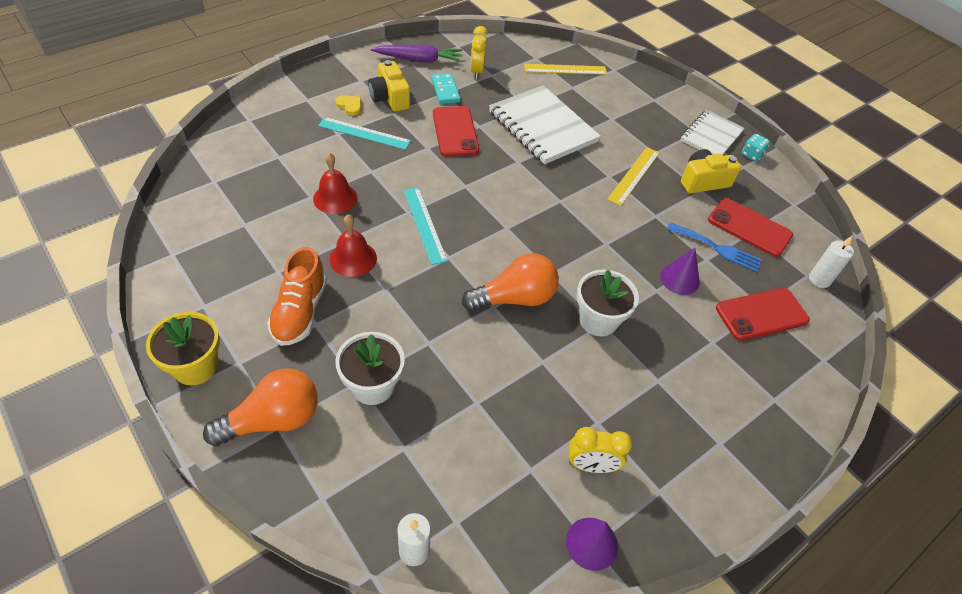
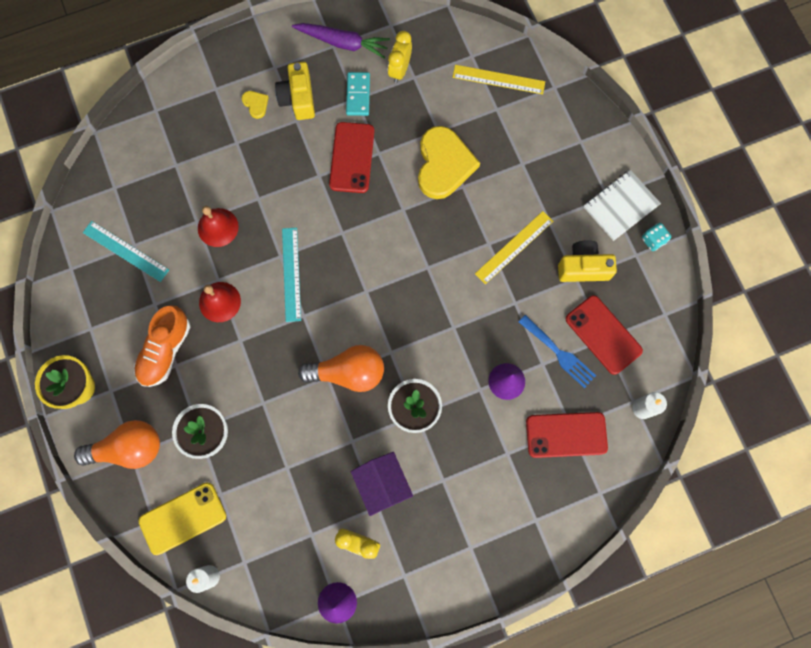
camera: 20 degrees right, 25 degrees up
(361, 486) = (183, 518): none -> yellow phone
(364, 133) = (262, 146): turquoise ruler -> turquoise ruler (126, 251)
(542, 127) = (444, 164): white notebook -> yellow heart
(593, 397) = (382, 484): none -> purple house

